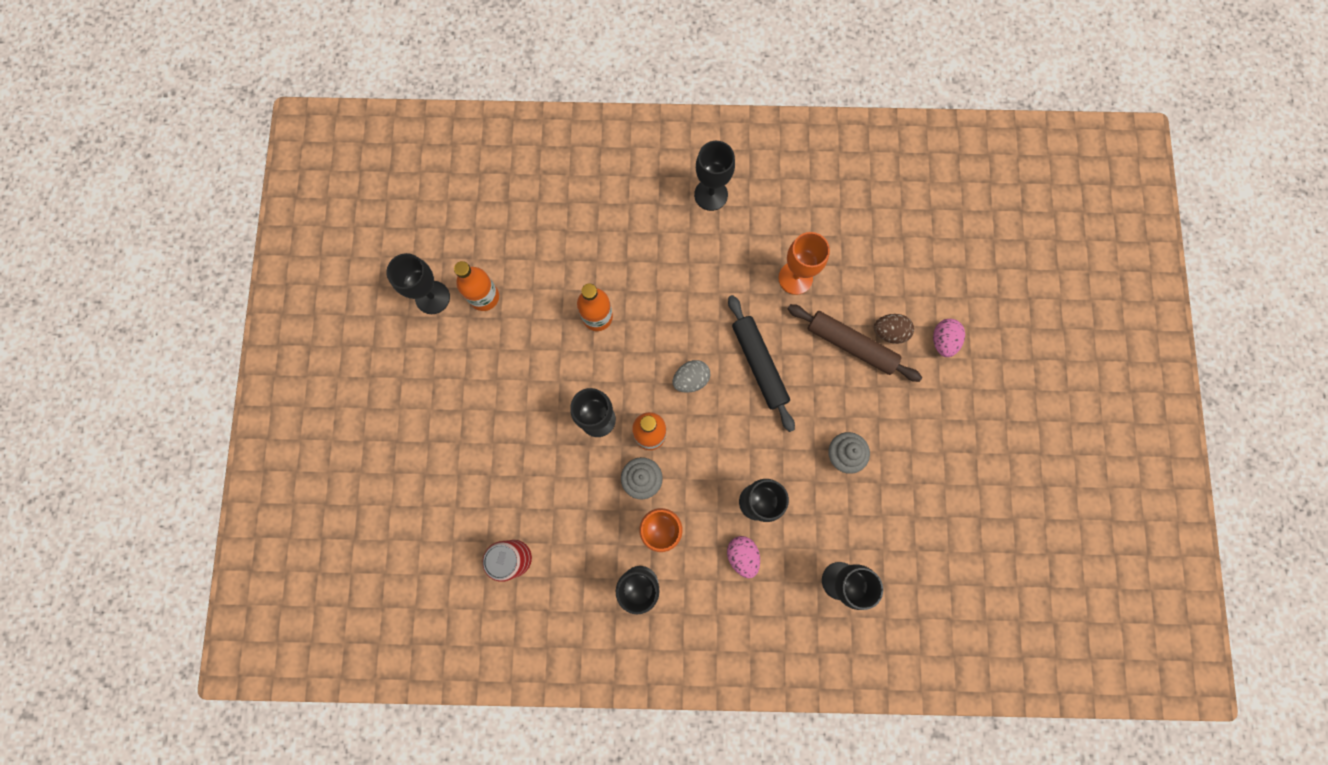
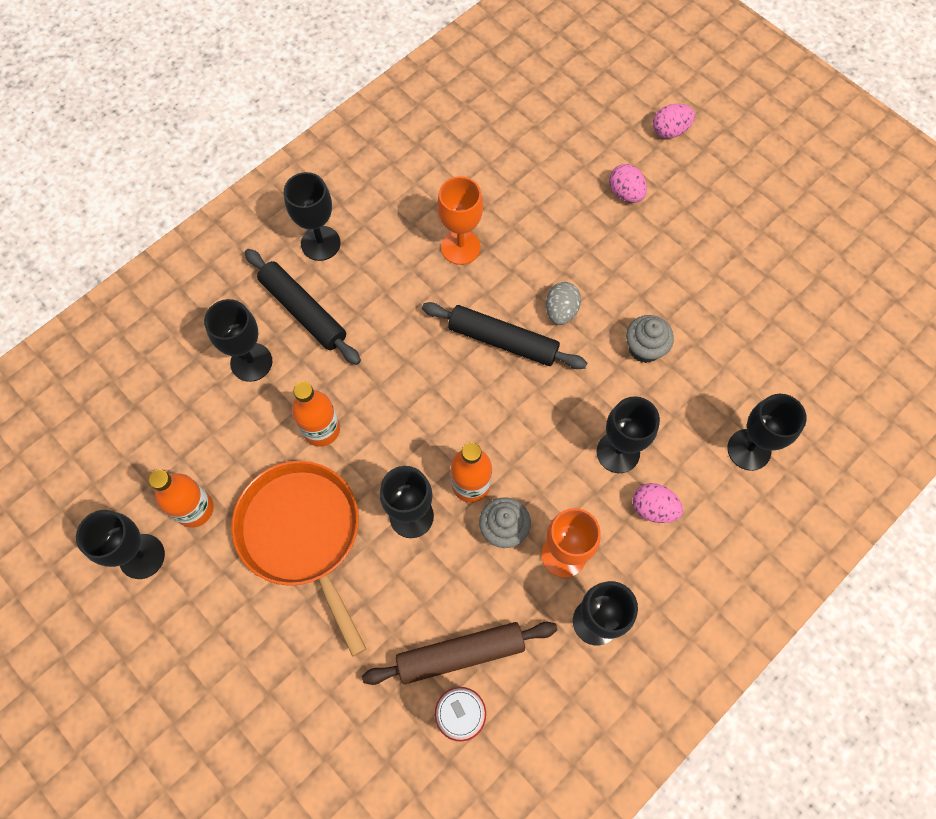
camera: 45 degrees left, 10 degrees down
(528, 370) = (302, 534): none -> orange pan
(597, 235) = (251, 362): none -> black goblet
(657, 231) = (303, 311): none -> black rolling pin
(691, 379) = (458, 405): grey egg -> grey egg (561, 311)
(851, 345) = (559, 259): brown rolling pin -> brown rolling pin (460, 654)
(889, 332) = (578, 223): brown egg -> none
(1022, 325) = (669, 131): none -> pink egg

